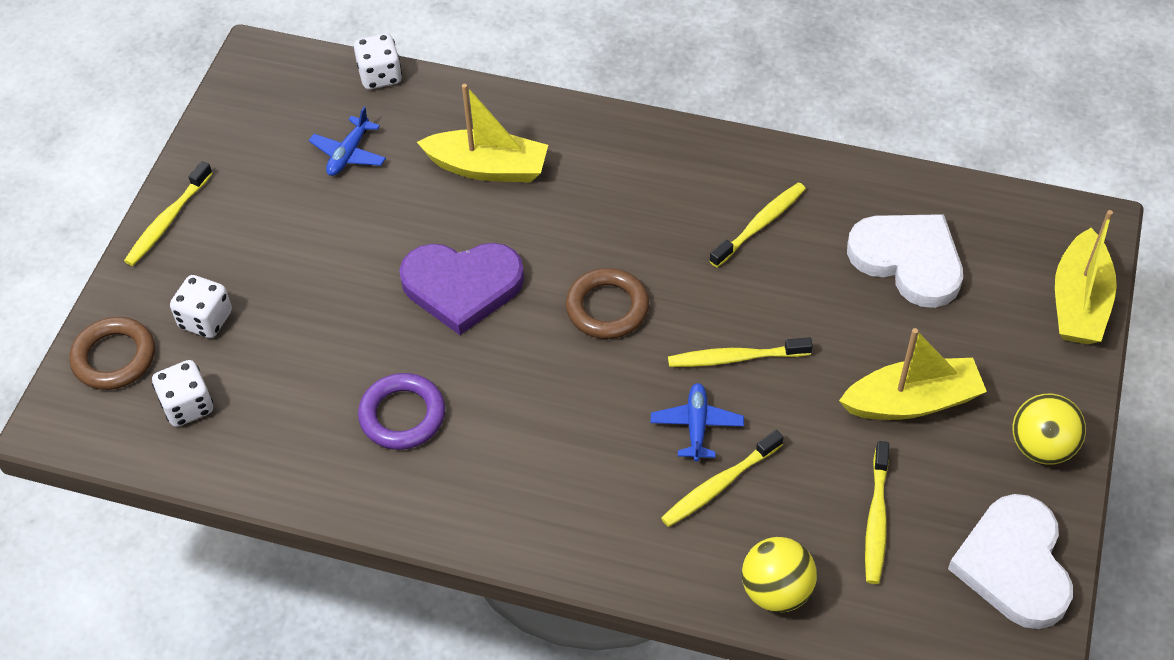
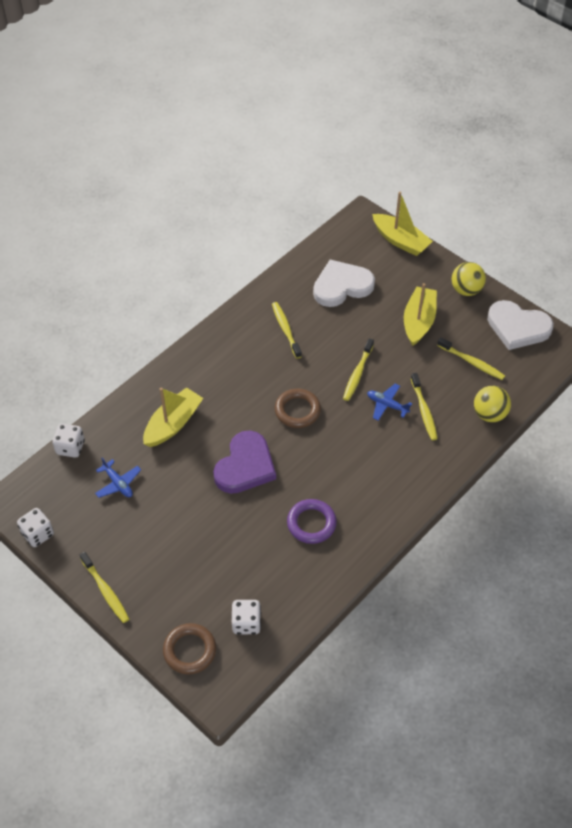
camera: 65 degrees left, 0 degrees up
(206, 320) = (191, 594): white dice -> white dice (38, 534)

